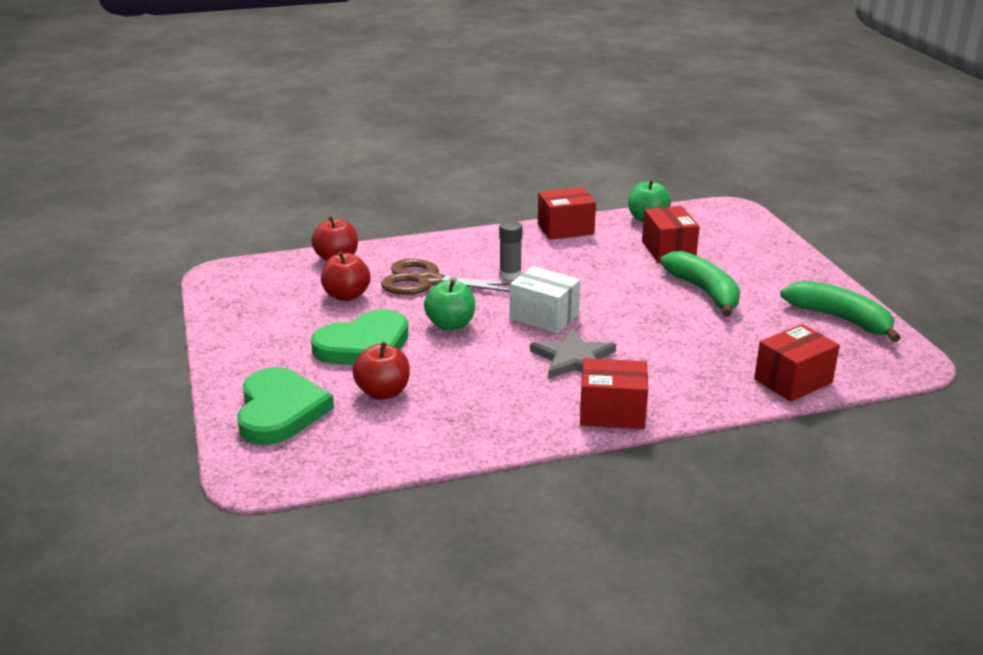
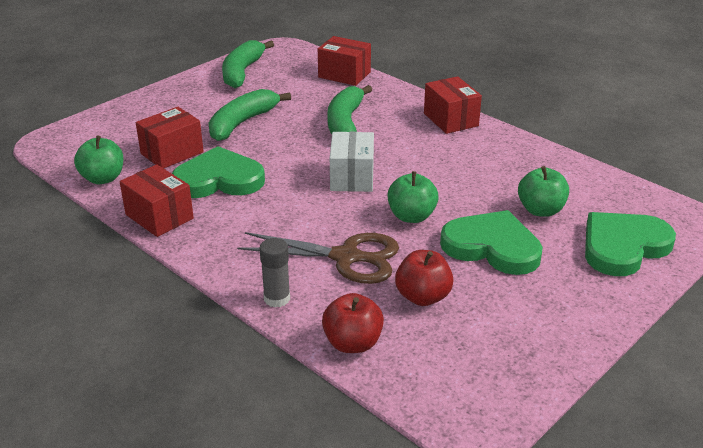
camera: 120 degrees left, 5 degrees up
(383, 392) = (540, 210): red apple -> green apple
(429, 281) = (346, 257): brown scissors -> brown scissors turned 60 degrees counterclockwise
(510, 275) = (290, 217): grey glue stick -> grey glue stick (277, 298)
(573, 359) = (401, 149): grey star -> none
(601, 260) = (219, 179): none -> green heart
(659, 345) = (345, 123): none -> green banana

